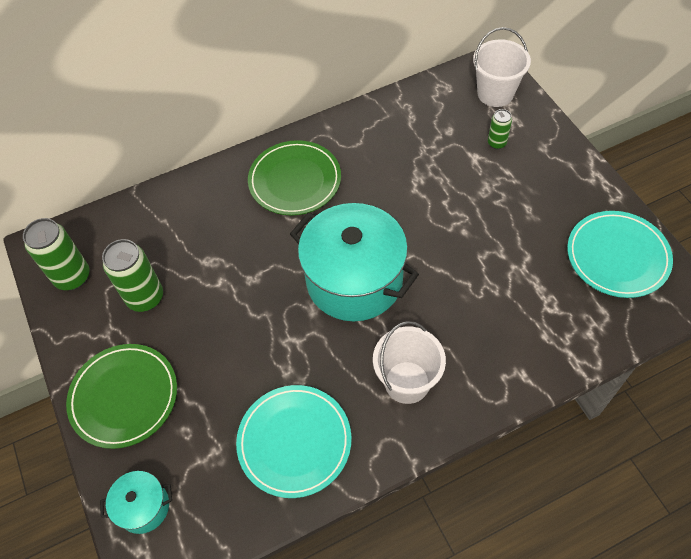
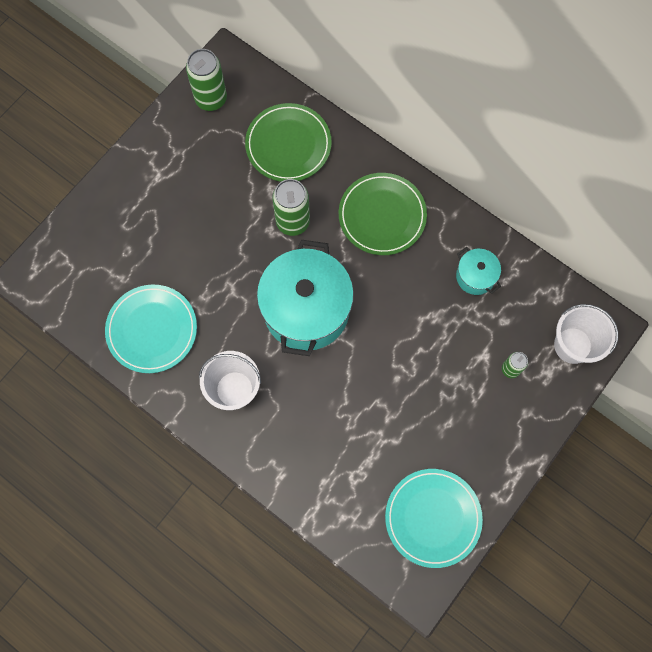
camera: 60 degrees right, 15 degrees up
(124, 397) = (134, 194): green plate -> green plate (288, 145)
(144, 507) = (63, 253): turquoise pot -> turquoise pot (475, 276)
(145, 298) = (218, 162): green can -> green can (293, 222)

